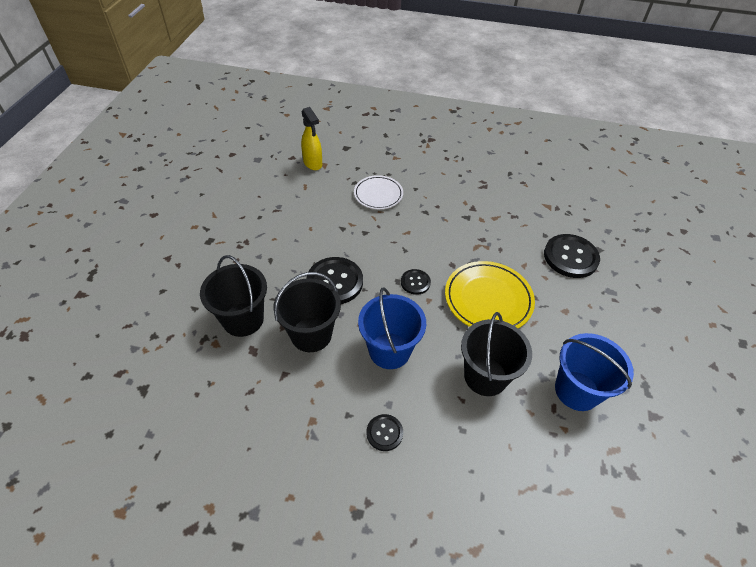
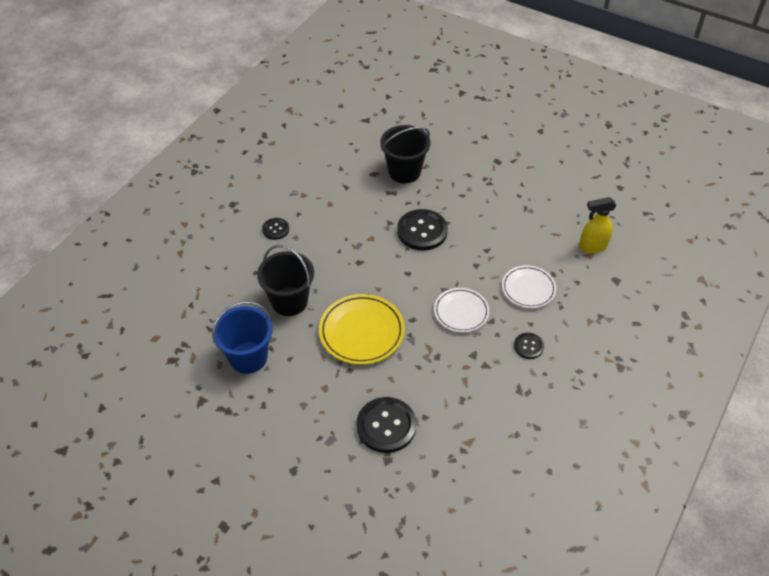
camera: 110 degrees right, 0 degrees up
(311, 334) = (374, 207): black bucket -> none
(389, 350) = (339, 249): blue bucket -> none
(415, 282) = (401, 285): black button -> black button (528, 346)
(426, 232) = (461, 312): none -> white plate

